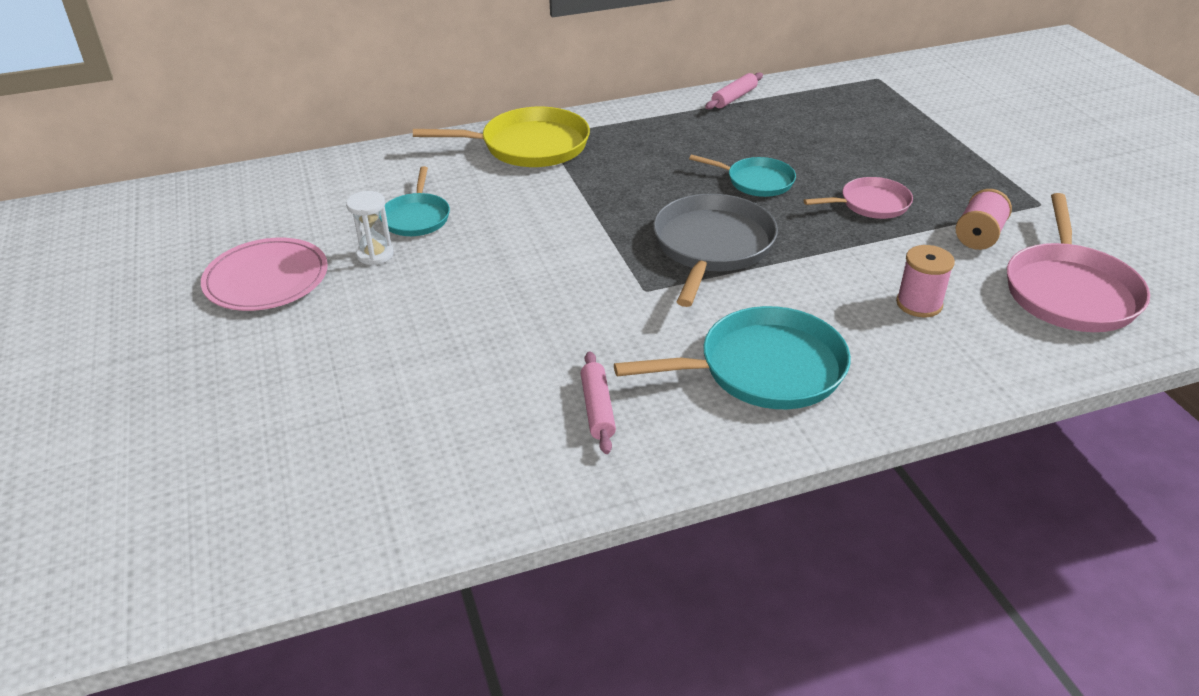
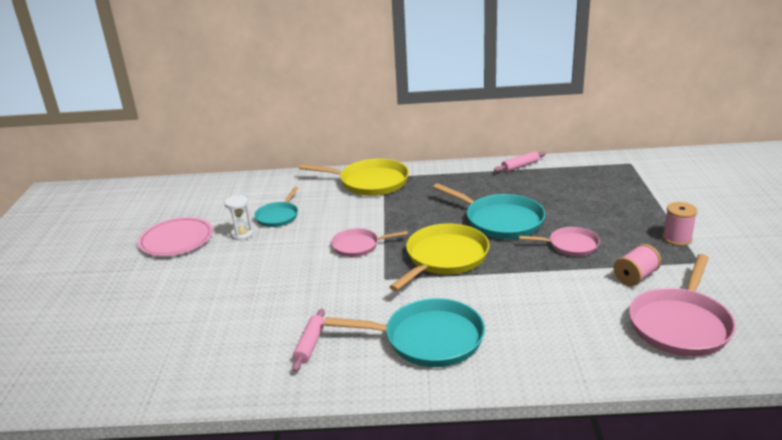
camera: 20 degrees right, 10 degrees down
(574, 247) = (358, 246): none -> pink pan
(712, 246) = (444, 258): grey pan -> yellow pan
(756, 181) = (500, 221): turquoise pan -> turquoise pan, size x1.70
(919, 304) = (561, 315): pink spool -> pink spool (677, 238)

